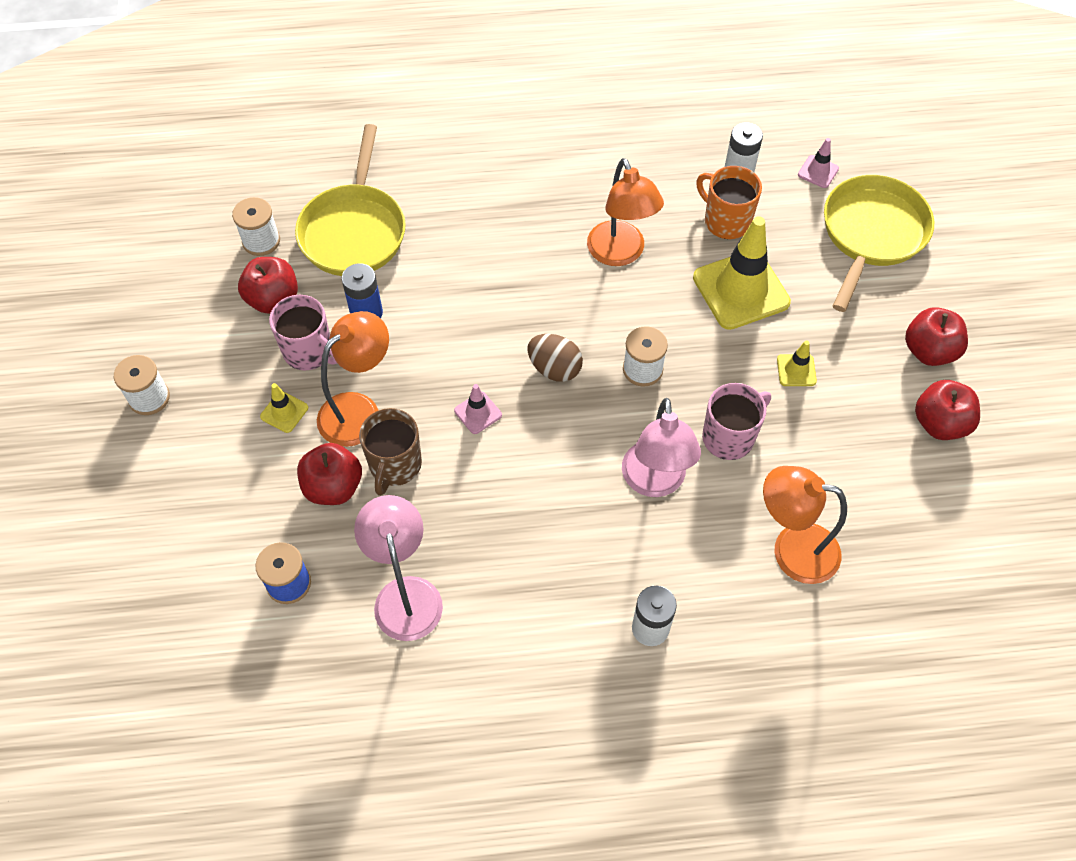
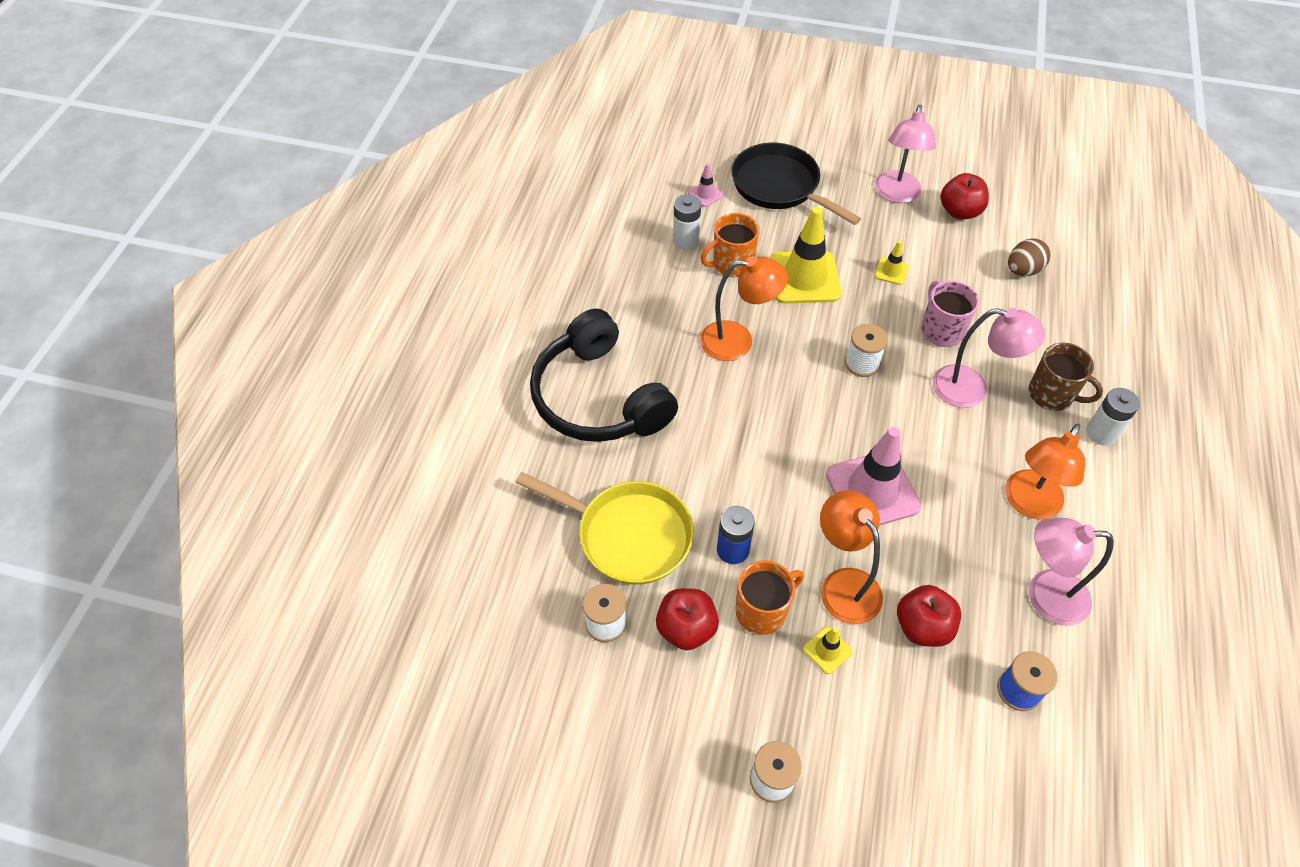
camera: 70 degrees left, 5 degrees down
(309, 352) = (762, 611): pink mug -> orange mug
(395, 465) = (911, 570): brown mug -> brown mug (1052, 395)
(478, 413) = (872, 490): pink traffic cone -> pink traffic cone, size x2.21
(497, 165) = (599, 397): none -> black headphones
(554, 368) = (842, 422): brown egg -> brown egg (1023, 270)
(792, 549) = (1047, 327): orange lamp -> orange lamp (1028, 504)
(871, 234) = (779, 186): yellow pan -> black pan
(929, 351) = (896, 195): red apple -> pink lamp

